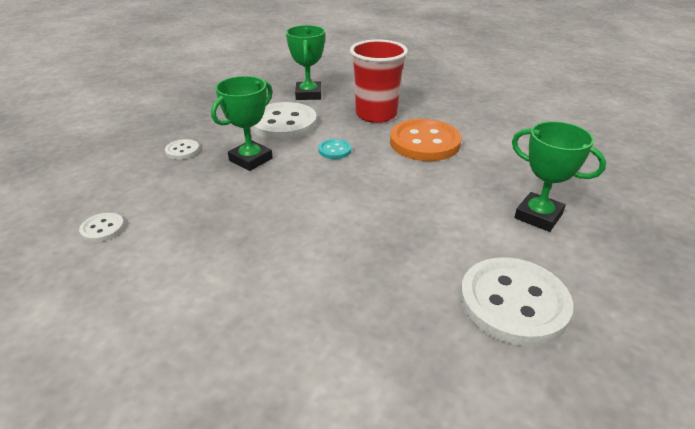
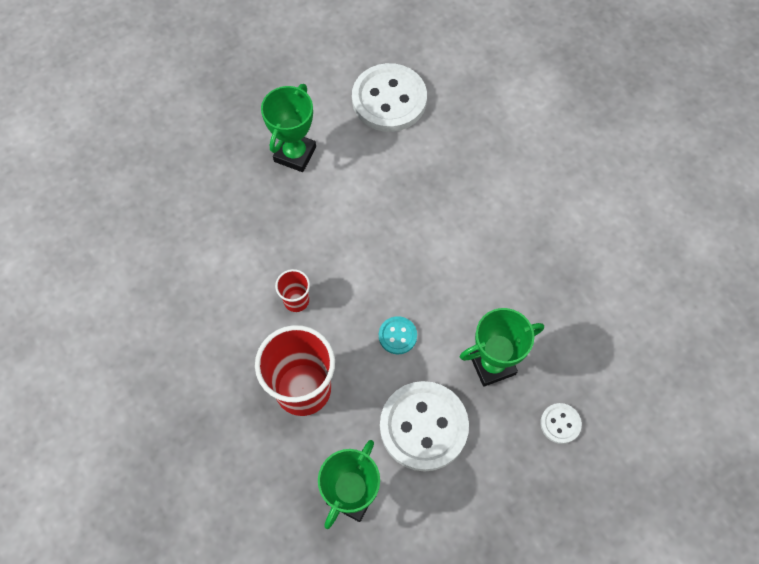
camera: 150 degrees left, 30 degrees up
(103, 229) = (655, 318): white button -> none
(424, 142) = (296, 300): orange button -> red cup
(538, 216) = (295, 154): green trophy -> green trophy turned 45 degrees clockwise

